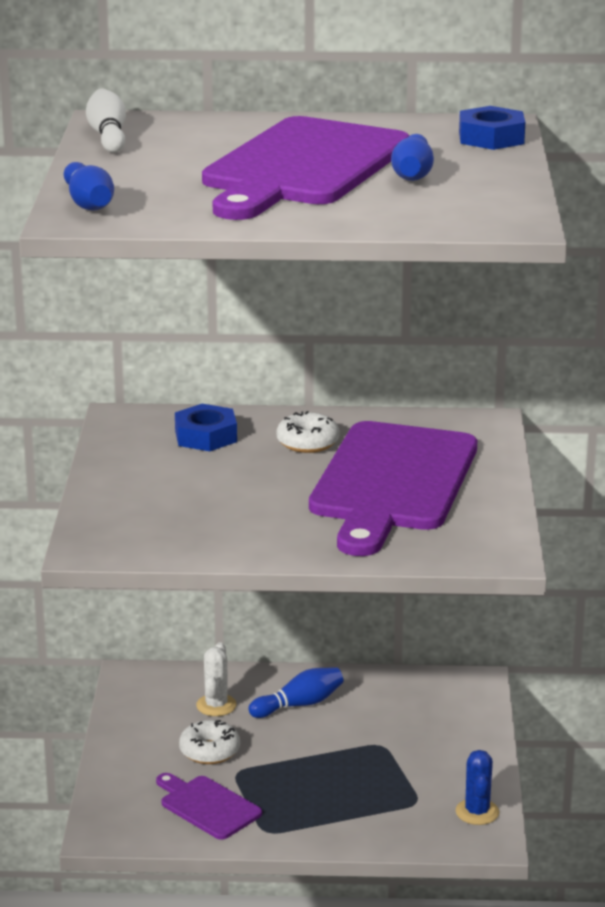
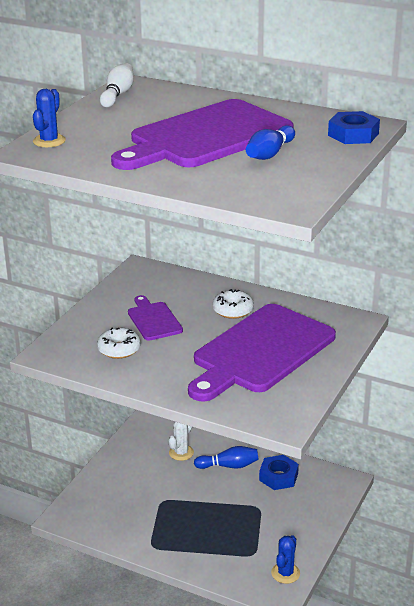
camera: 25 degrees right, 5 degrees up
(88, 203) = (49, 141): blue bowling pin -> blue cactus
(206, 436) = (177, 292): blue nut -> blue nut (278, 477)
(207, 806) = (131, 518): purple cutting board -> purple cutting board (153, 320)
(209, 751) = (157, 482): white donut -> white donut (119, 349)

